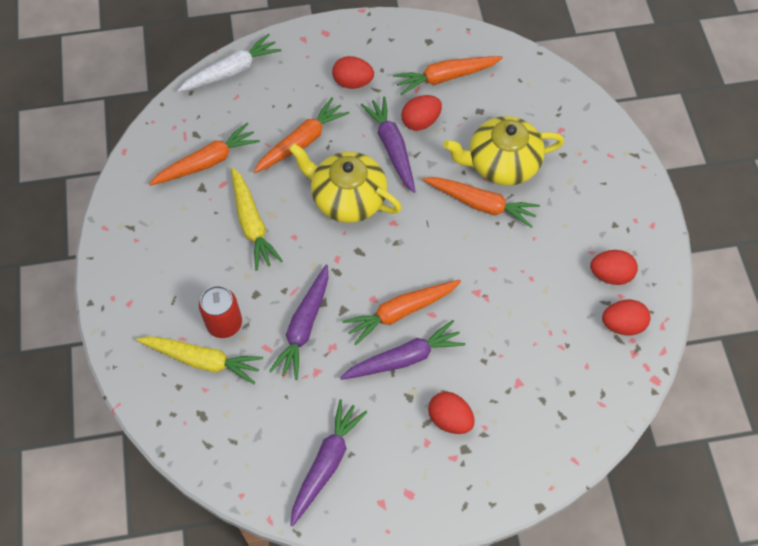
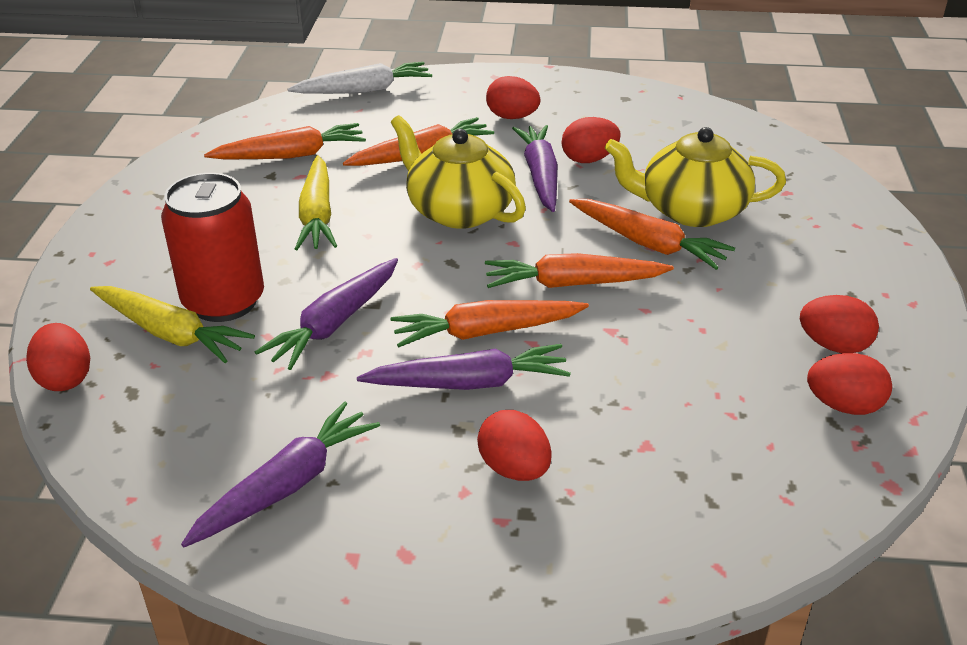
camera: 15 degrees right, 25 degrees down
(155, 414) = (65, 378): none -> red egg
(224, 323) = (224, 301): red can -> red can, size x1.51
(445, 77) = (637, 128): orange carrot -> orange carrot (573, 283)

